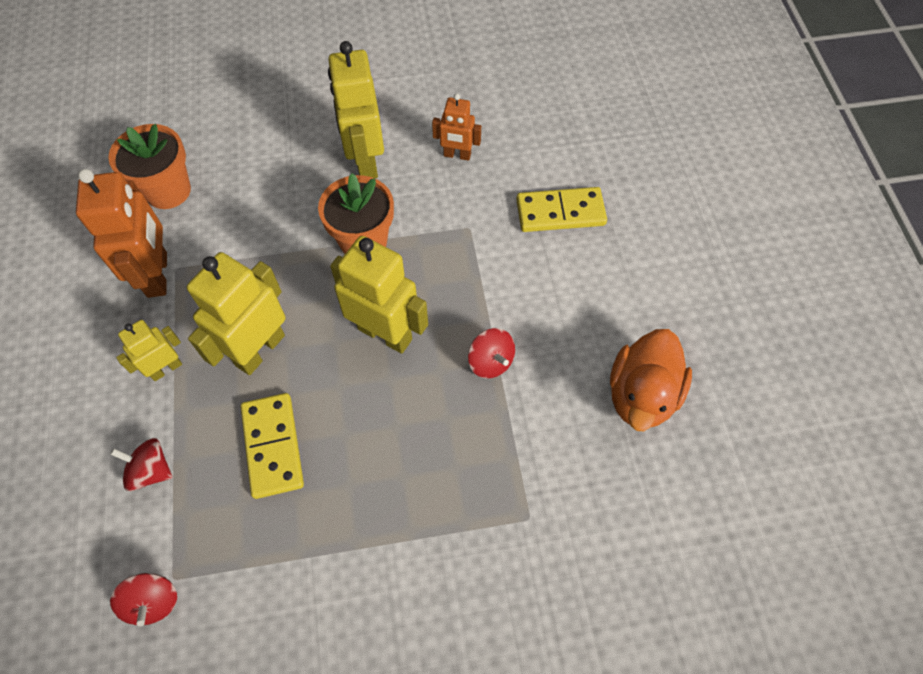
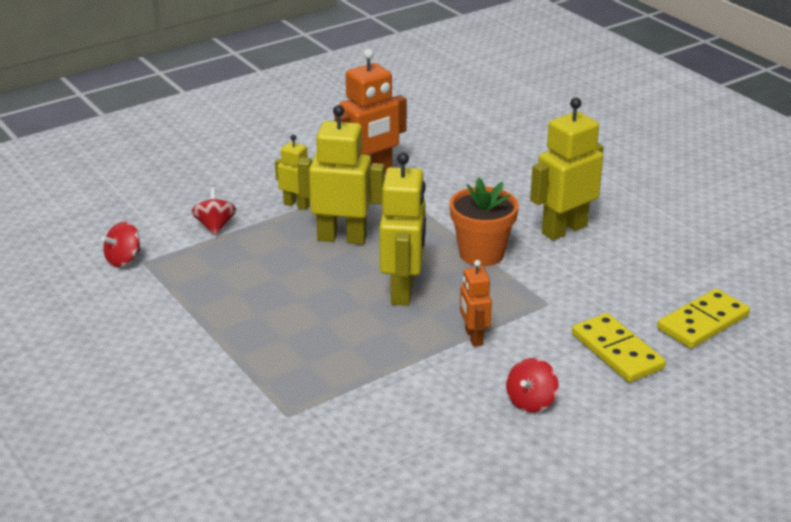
camera: 65 degrees right, 30 degrees down
(168, 191) = (446, 154): orange flower pot -> none
(273, 446) = (267, 270): yellow domino -> yellow domino (703, 322)
(457, 155) = (621, 274): orange robot -> orange robot (473, 337)
(490, 362) = (420, 353): red spinning top -> red spinning top (531, 401)
(641, 395) = (456, 454): orange duck -> none

